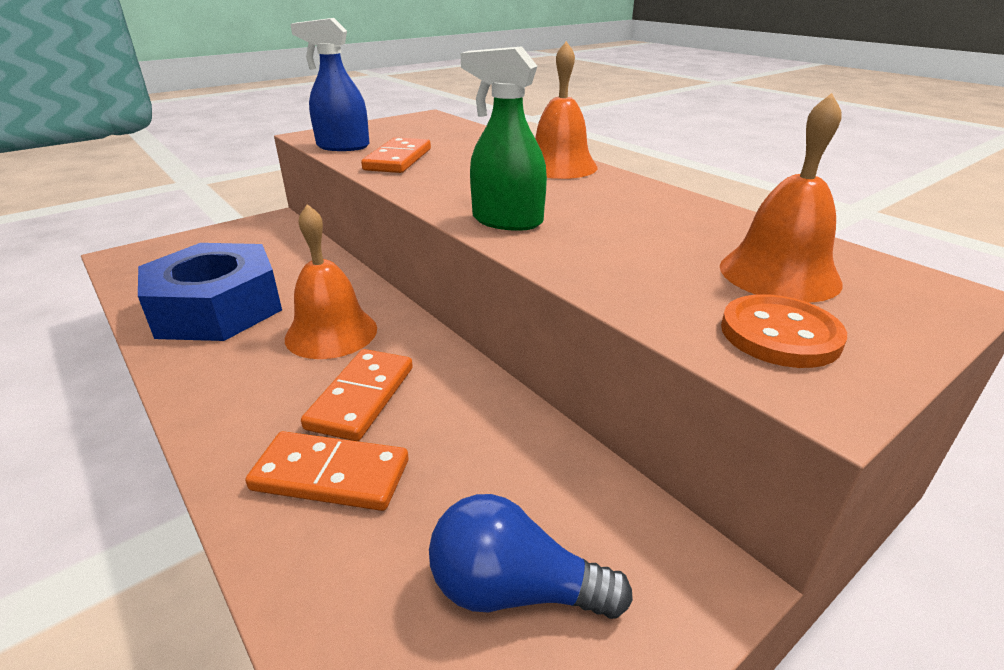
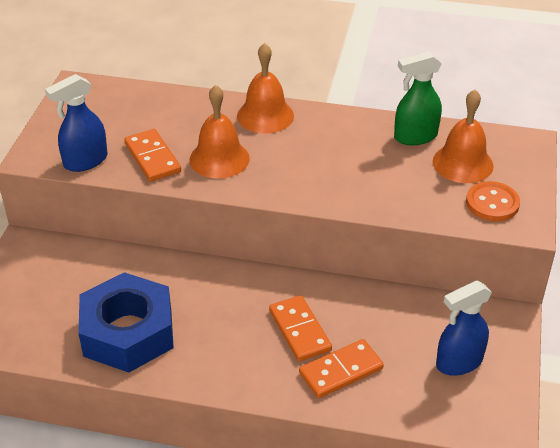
camera: 40 degrees left, 10 degrees up
(331, 333) = (226, 306): orange bell -> orange bell (219, 159)
(506, 221) = (306, 187): green spray bottle -> green spray bottle (415, 137)
(513, 589) = (458, 362): blue light bulb -> blue spray bottle

